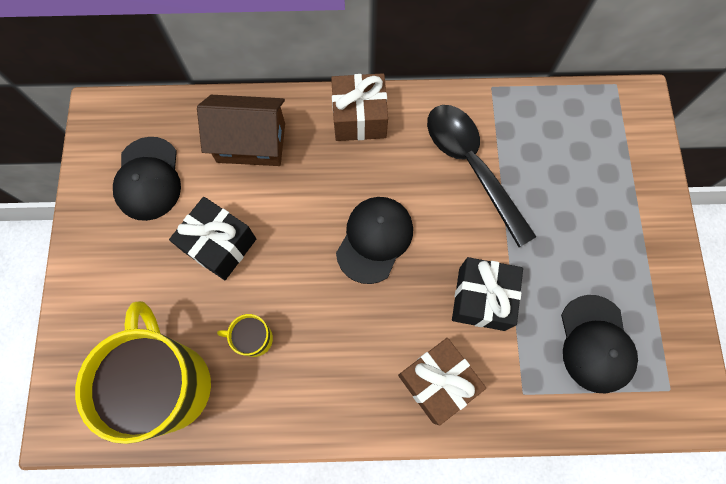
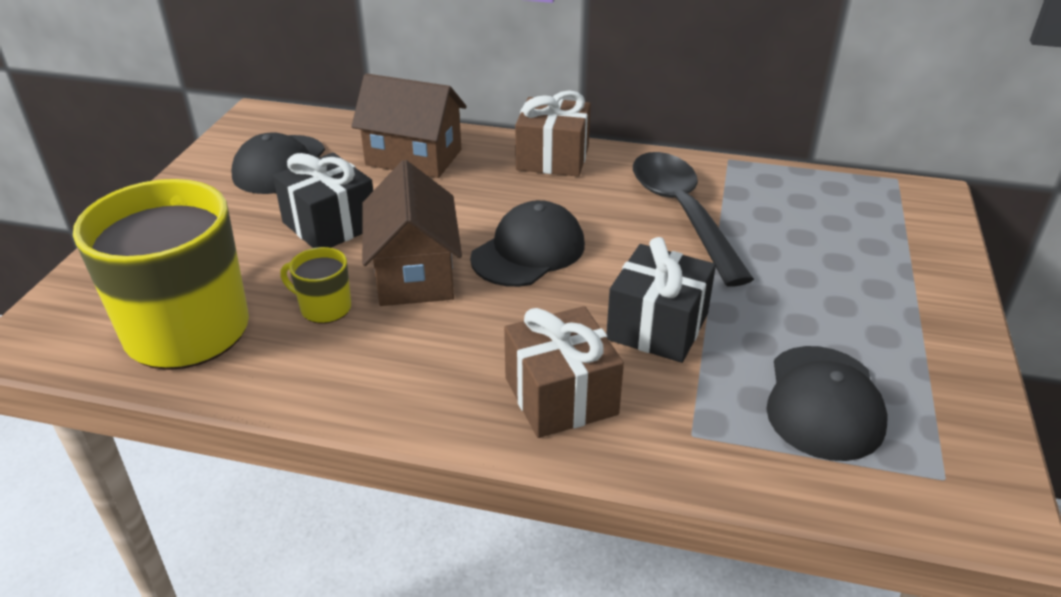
camera: 15 degrees right, 35 degrees down
(302, 285) = (414, 273): none -> brown house

